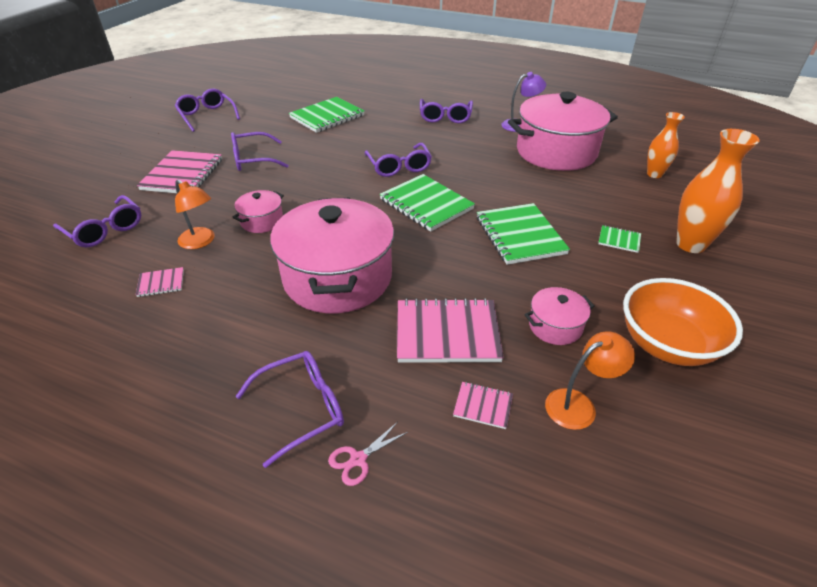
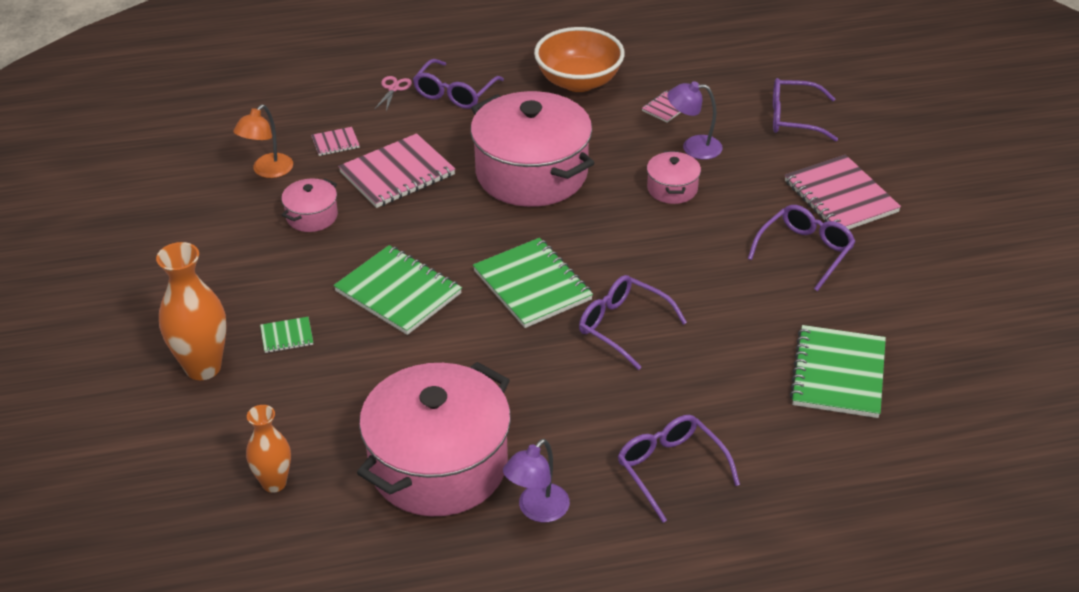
camera: 145 degrees right, 0 degrees up
(201, 242) = (693, 147): orange lamp -> purple lamp
(207, 116) = (992, 290): purple glasses -> none
(426, 204) = (532, 285): green notebook -> green notebook turned 45 degrees clockwise
(667, 344) = (210, 242): orange bowl -> orange bowl (578, 81)

